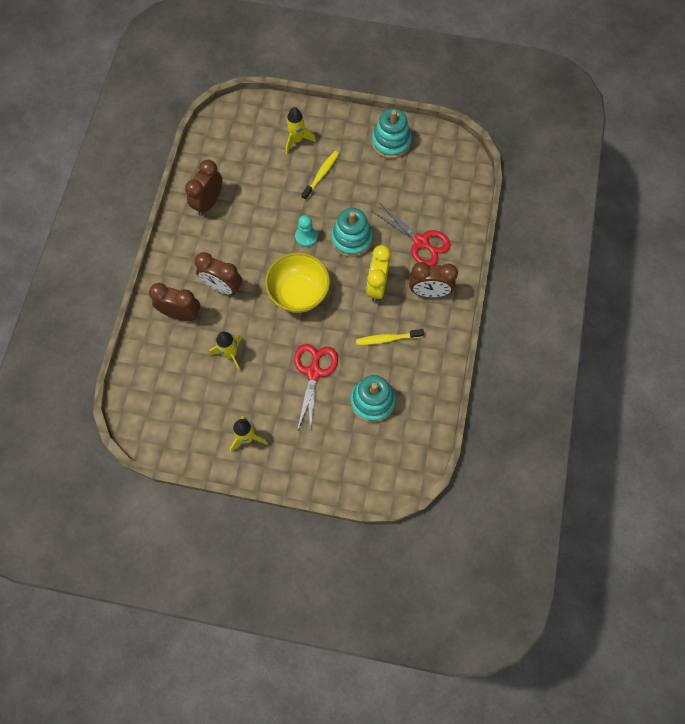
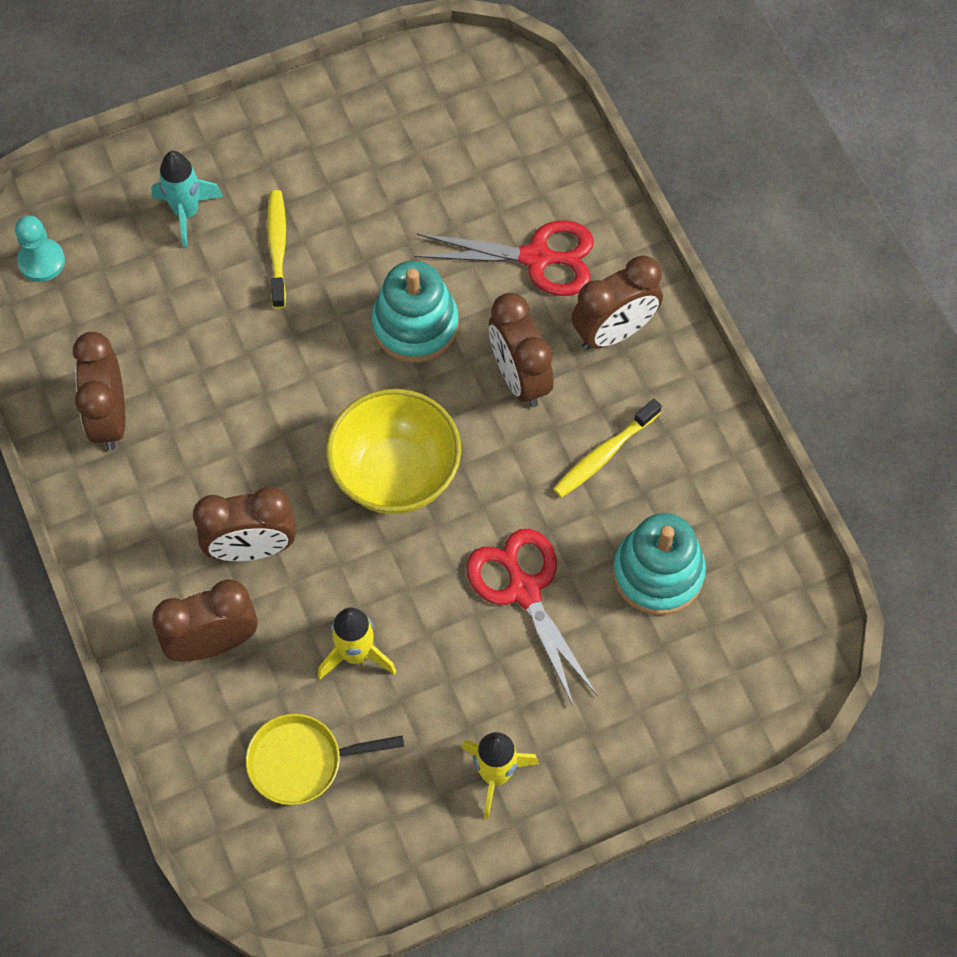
camera: 35 degrees left, 5 degrees down
(179, 382) = (302, 761): none -> yellow pan
(297, 140) = (186, 213): yellow rocket -> turquoise rocket
(306, 237) = (333, 370): turquoise pawn -> turquoise pawn (41, 261)
(377, 286) = (519, 377): yellow clock -> brown clock
(391, 142) = (356, 119): turquoise stacking toy -> none

